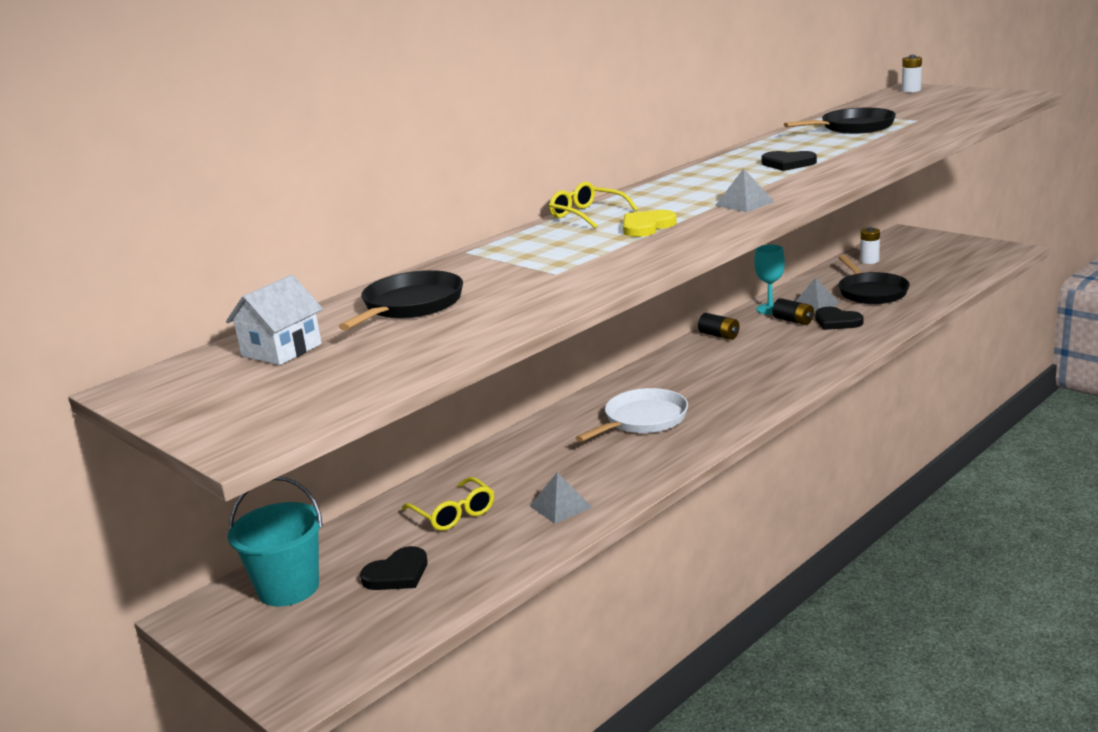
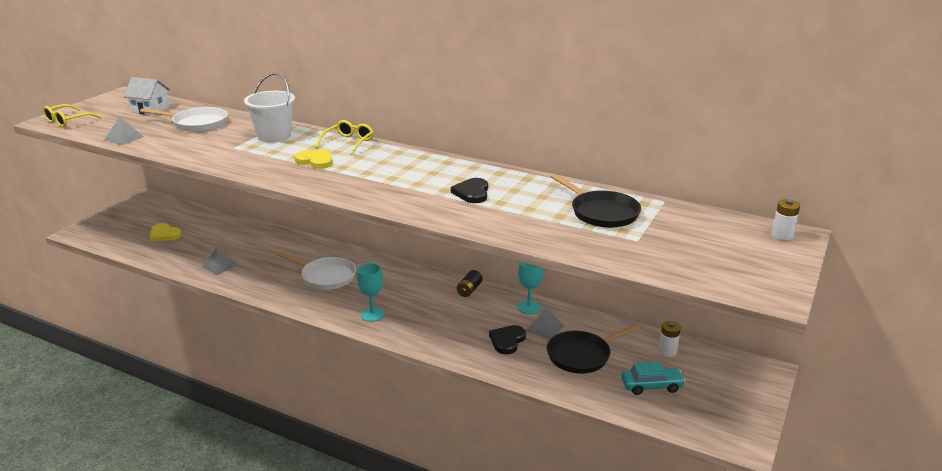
camera: 70 degrees right, 5 degrees up
(288, 588) = (160, 212): turquoise bucket -> none
(397, 574) = (164, 234): black heart -> yellow heart
(410, 306) = (197, 123): black pan -> white pan
(454, 514) = (219, 238): yellow glasses -> yellow glasses (67, 121)
(523, 253) = (274, 136): none -> white bucket
(744, 203) = (361, 185): grey pyramid -> grey pyramid (124, 138)
(759, 389) = (372, 315): none -> turquoise goblet
(793, 321) = (505, 320): black battery -> none
(926, 271) = (651, 386): none -> turquoise car

